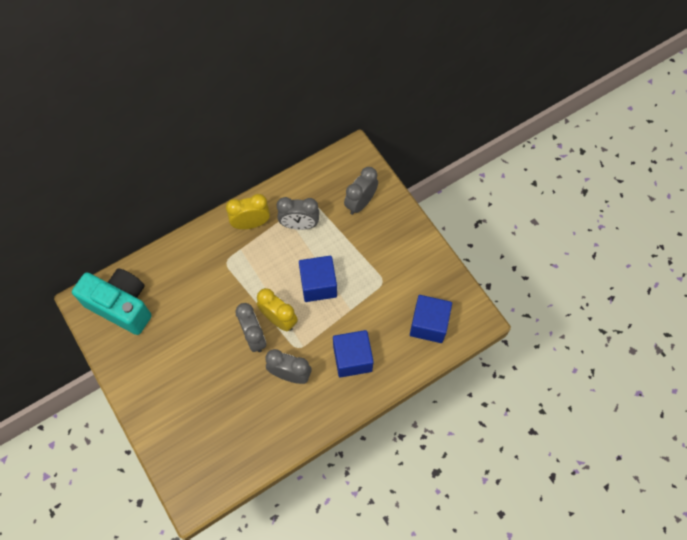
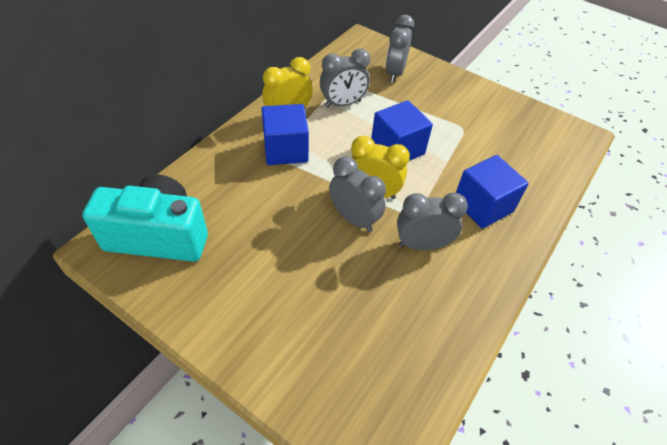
camera: 25 degrees left, 15 degrees down
(428, 324) = (537, 151): blue cube -> blue cube (286, 150)

